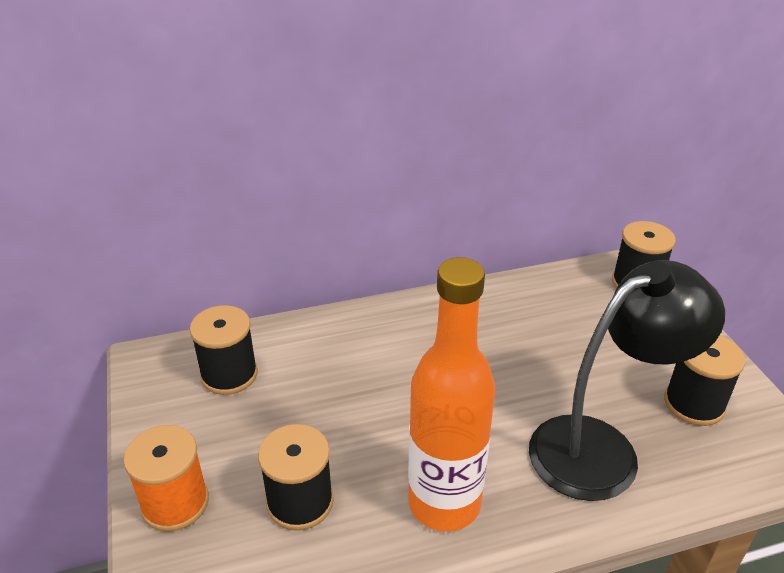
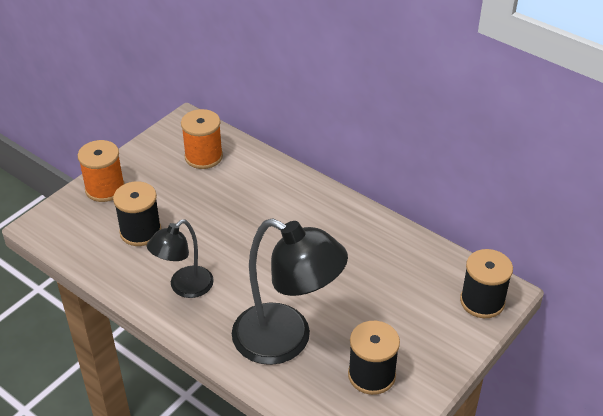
camera: 55 degrees right, 5 degrees up
(229, 374) = (203, 157): black spool -> orange spool
(444, 503) = (184, 287): orange bottle -> black lamp

